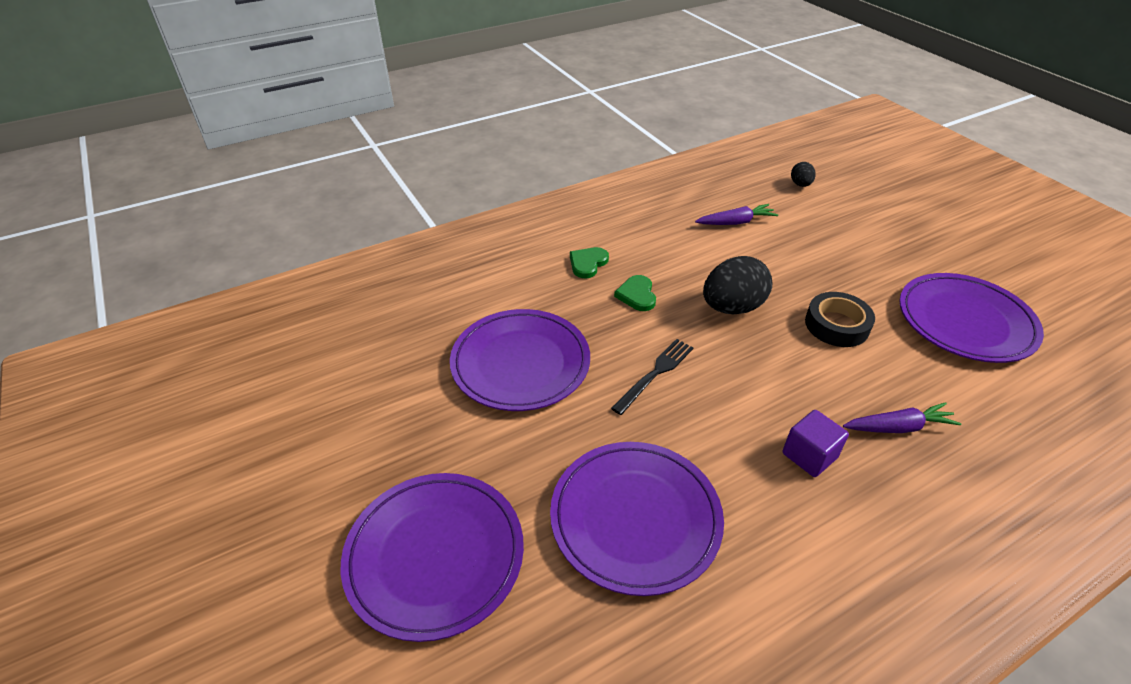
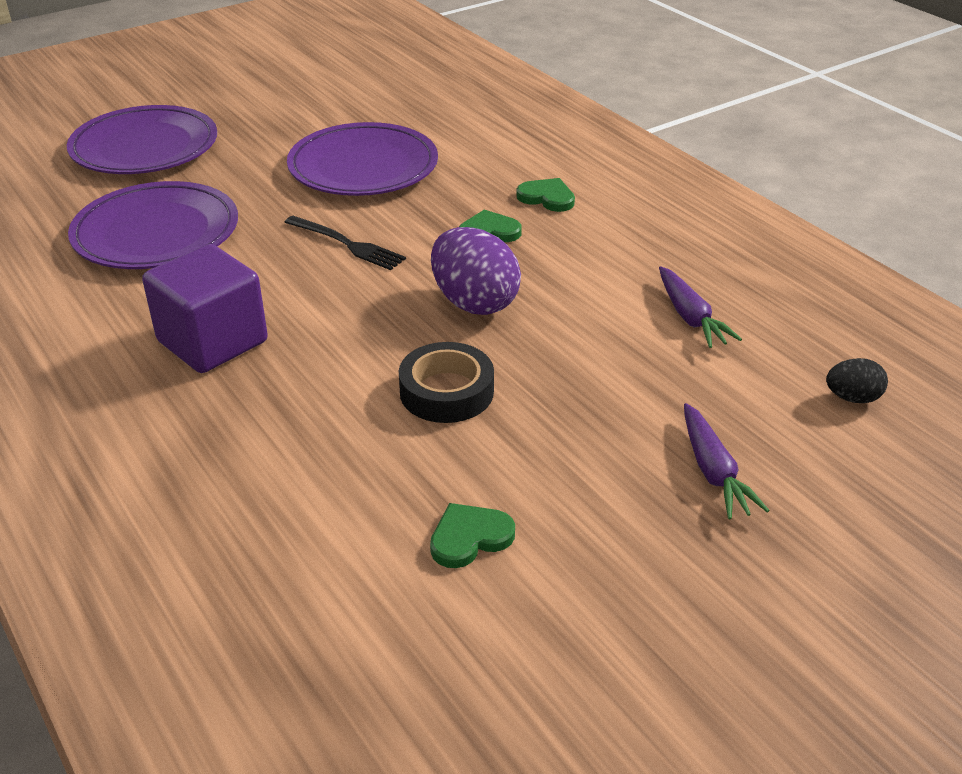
camera: 85 degrees right, 5 degrees down
(732, 307) = (474, 302): black egg -> purple egg
(809, 455) = (212, 341): purple cube -> purple cube, size x1.70
(898, 427) = (246, 419): purple carrot -> purple carrot (713, 471)
(965, 322) = (470, 537): purple plate -> green heart

